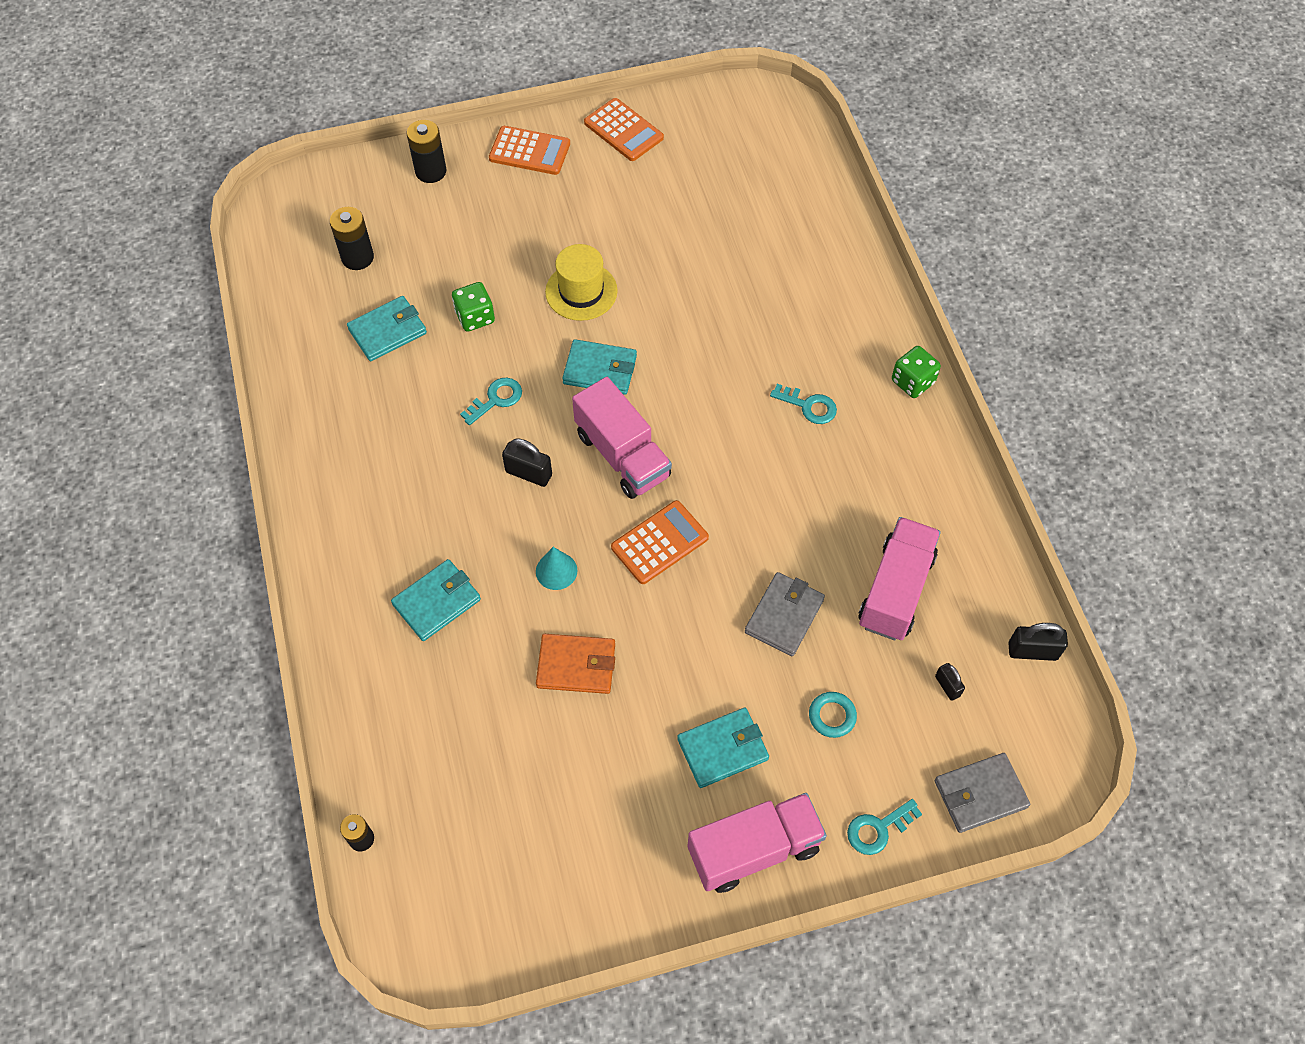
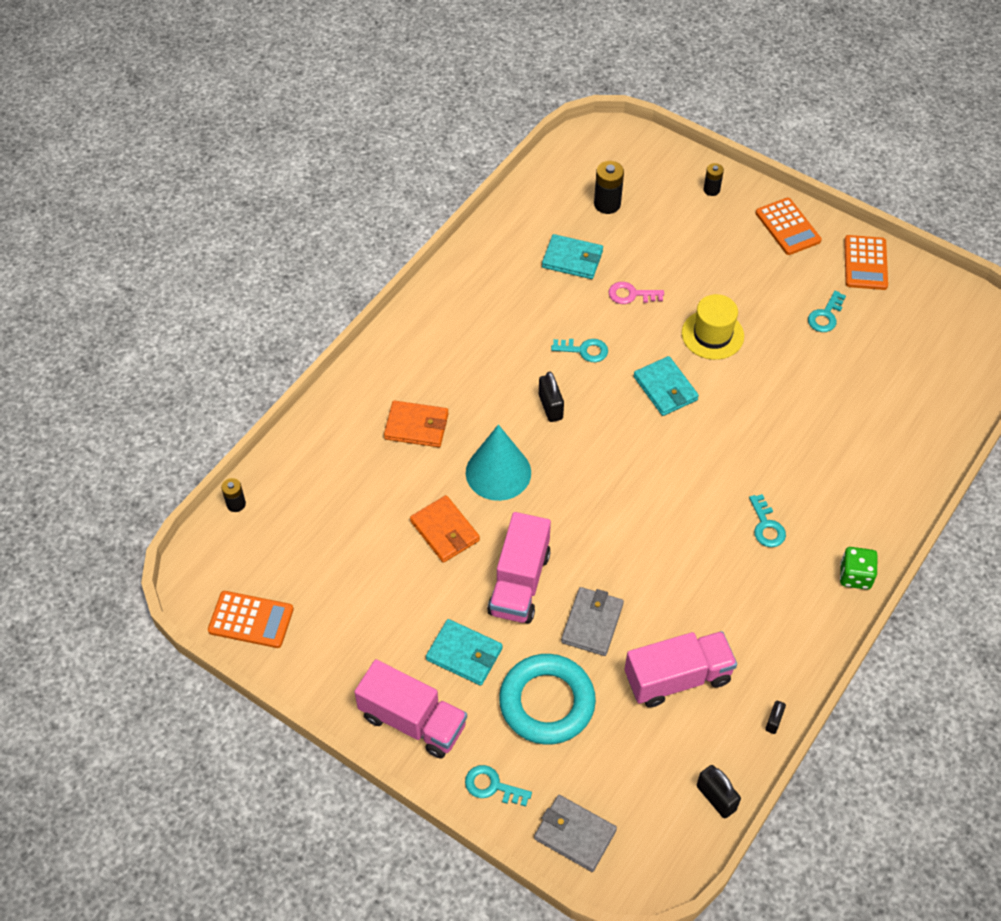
camera: 50 degrees right, 5 degrees down
(430, 171) = (711, 190): black battery -> black battery, size x0.62
(436, 602) = (416, 426): turquoise wallet -> orange wallet
(475, 317) = (631, 294): green dice -> pink key
(556, 571) = (498, 472): turquoise cone -> turquoise cone, size x1.91
(622, 455) = (616, 447): pink truck -> pink truck (519, 583)
(646, 199) = (825, 316): none -> turquoise key
(659, 543) = (574, 514): orange calculator -> orange calculator (251, 620)
(784, 616) = (592, 623): grey wallet -> grey wallet turned 60 degrees counterclockwise
(832, 716) = (547, 702): turquoise ring -> turquoise ring, size x2.34
(947, 686) = (636, 760): black padlock -> black padlock (773, 721)

